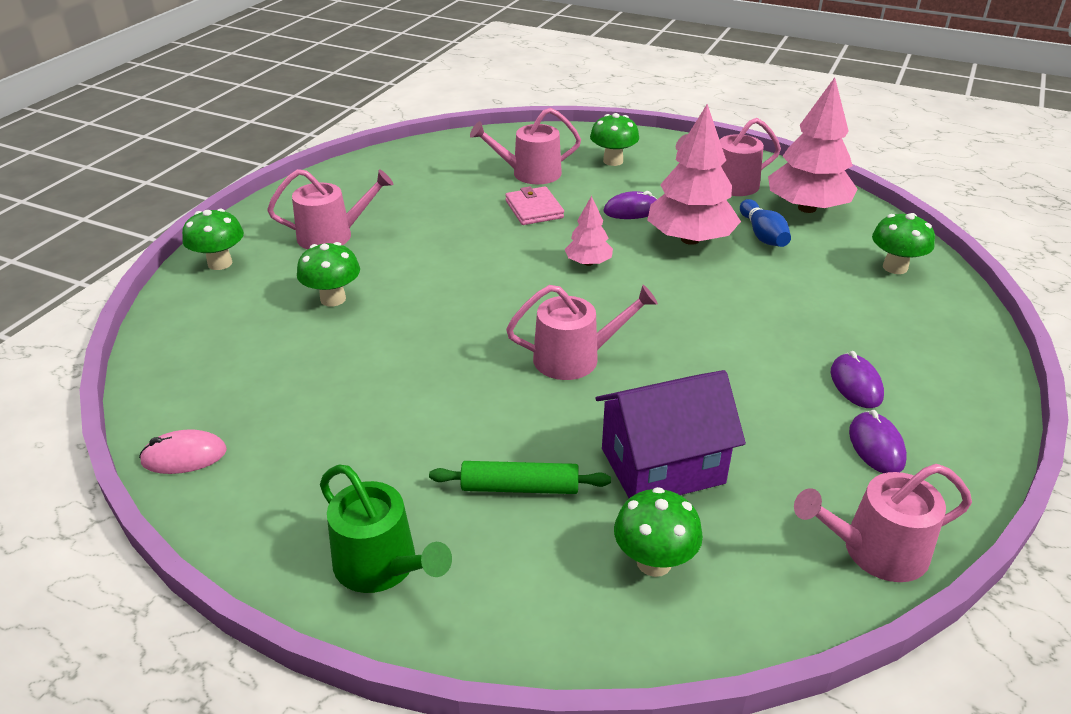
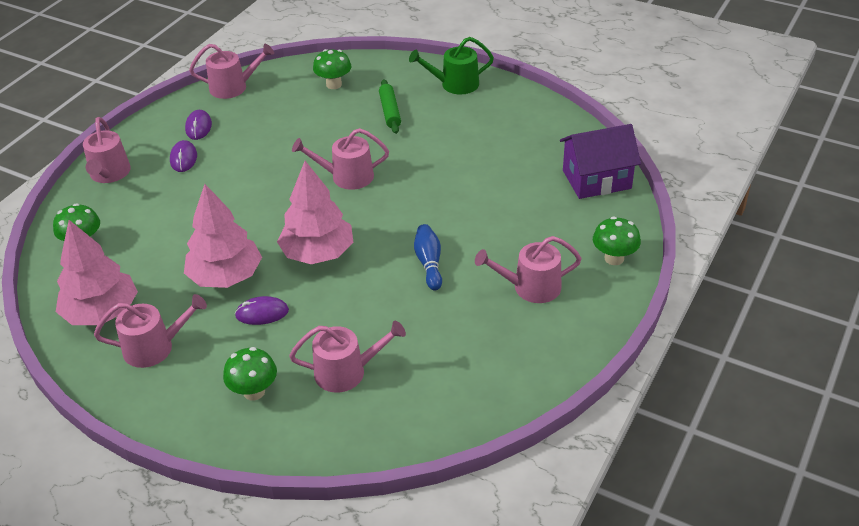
camera: 175 degrees left, 5 degrees up
(184, 456) = (567, 127): pink mouse -> none
(333, 299) = (513, 223): green mushroom -> none
(382, 566) = (455, 84): green watering can -> green watering can turned 60 degrees counterclockwise
(520, 487) = (390, 111): green rolling pin -> green rolling pin turned 75 degrees clockwise
(534, 209) = (351, 317): pink wallet -> none
(588, 263) = (317, 253): pink tree -> pink tree, size x1.96
(662, 466) = (315, 120): purple house -> purple house (596, 179)
(762, 235) = (162, 280): blue bowling pin -> blue bowling pin (429, 263)
(954, 357) = (109, 174): none -> pink watering can

